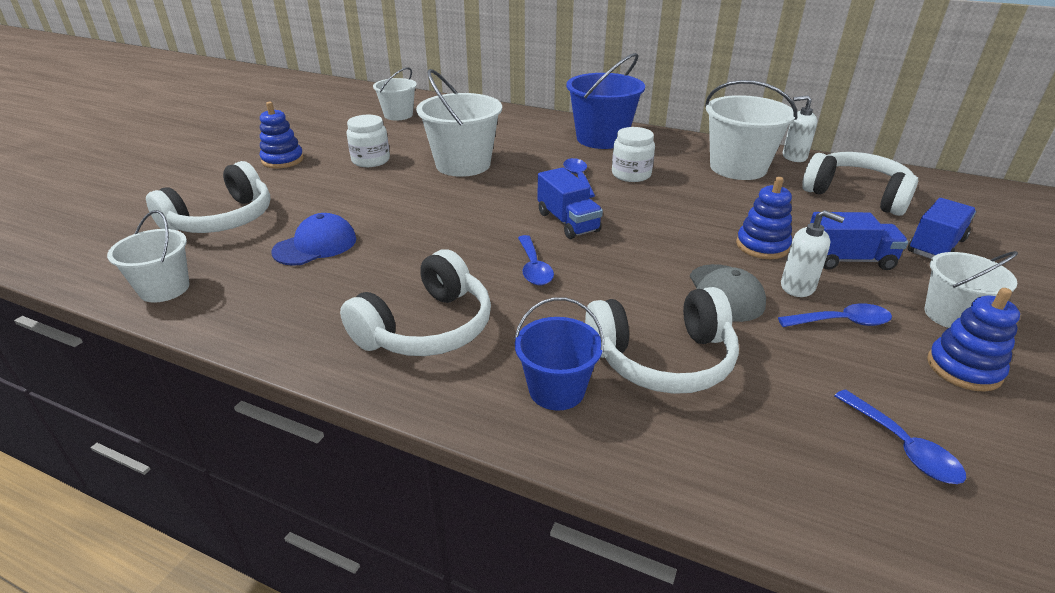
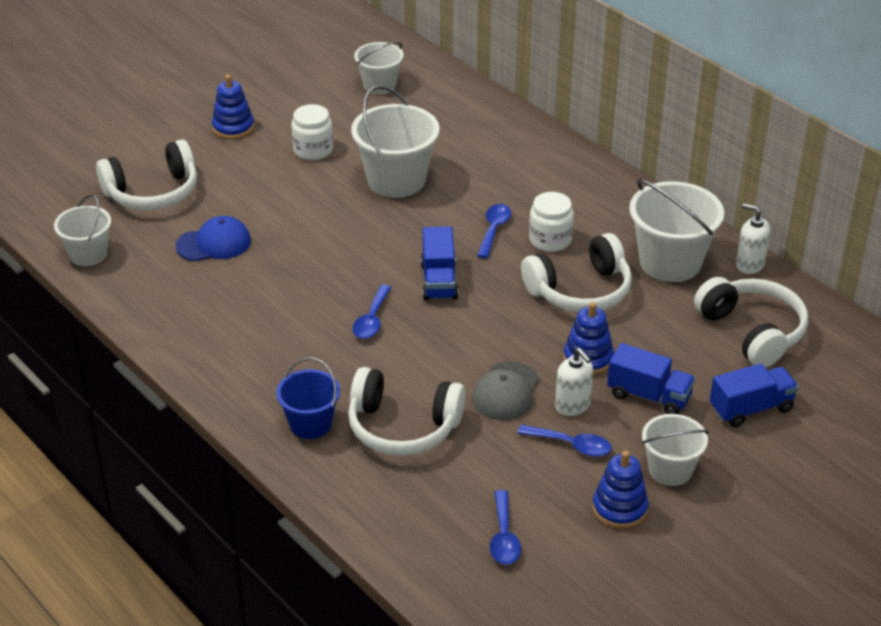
camera: 25 degrees right, 5 degrees up
(427, 328) = (254, 348): white headphones -> white headphones (580, 291)
(601, 139) = (566, 180): blue bucket -> none

